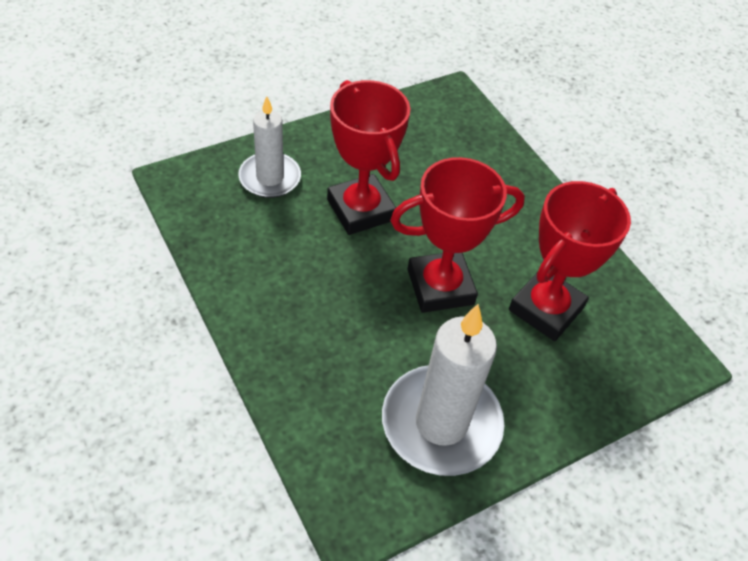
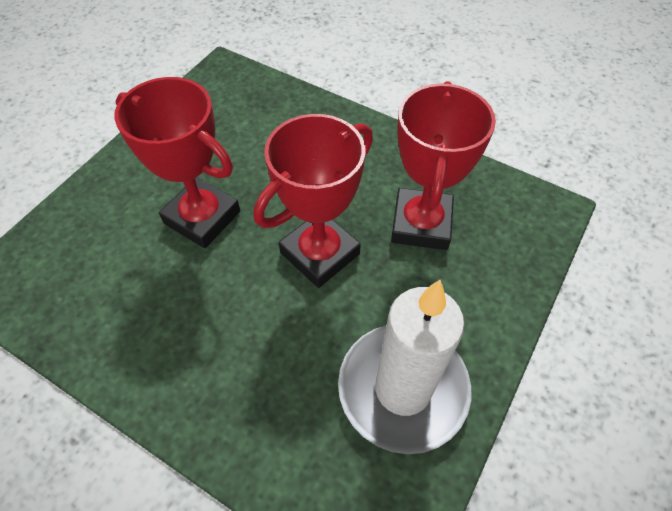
camera: 25 degrees left, 5 degrees up
(270, 178) = (93, 231): white candle -> none

